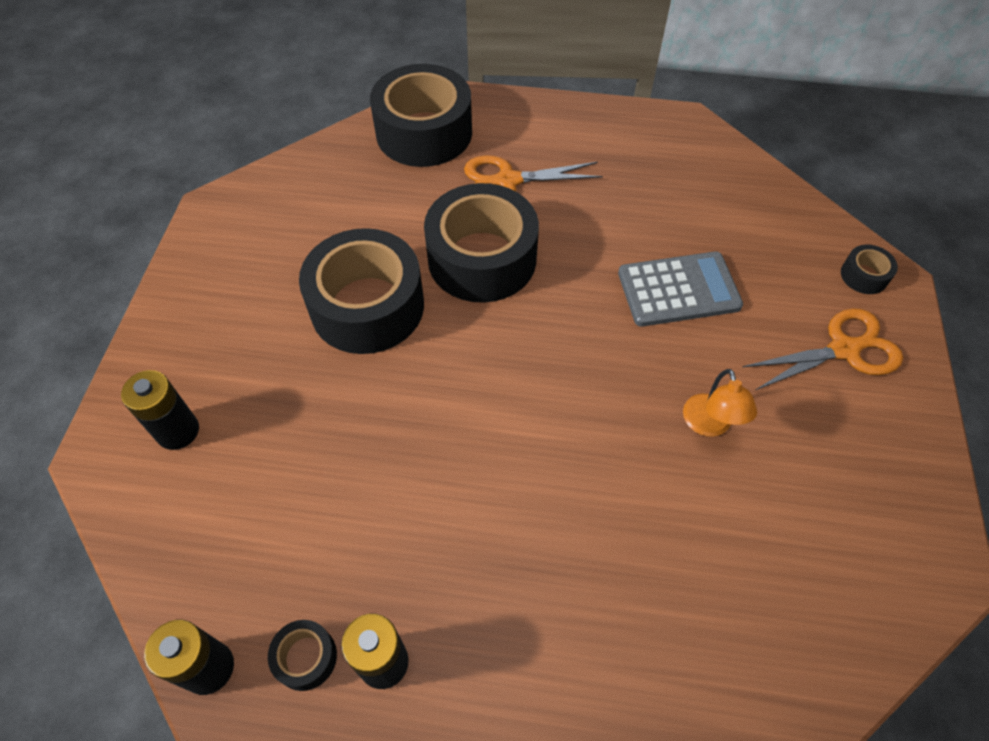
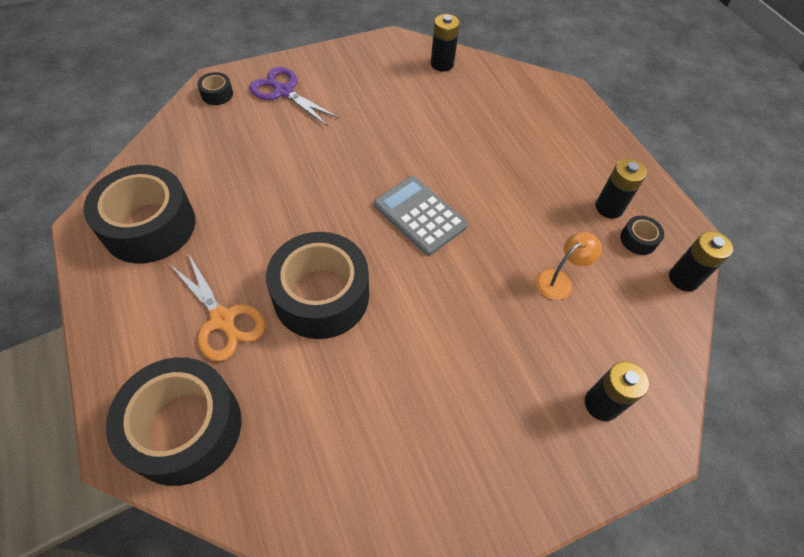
camera: 125 degrees left, 0 degrees up
(367, 306) = (416, 347): black tape -> black tape (149, 226)
(678, 290) = (282, 173): grey calculator -> grey calculator (420, 215)
(709, 425) = (376, 131): orange lamp -> orange lamp (559, 280)
(844, 349) = (283, 91): orange scissors -> purple scissors
(844, 617) = (442, 64): none -> black battery

